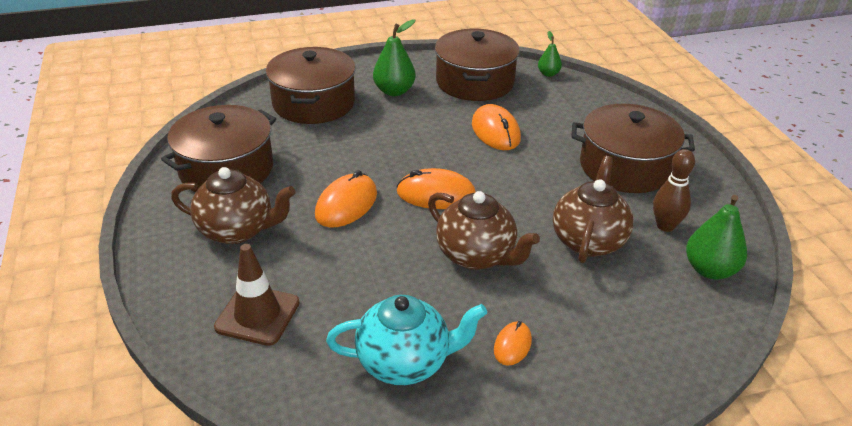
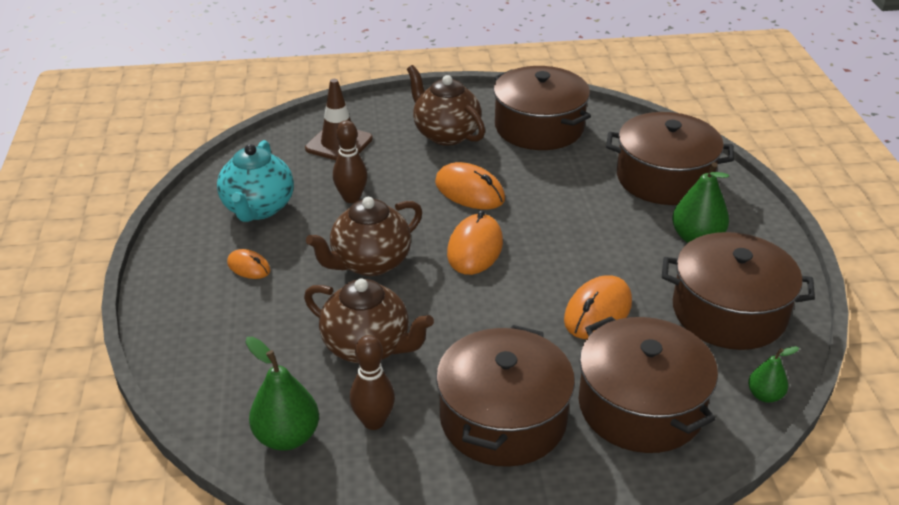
camera: 100 degrees right, 0 degrees up
(237, 230) = (445, 134): brown teapot -> brown teapot turned 120 degrees clockwise
(371, 285) = (351, 198): none -> brown bowling pin
(495, 131) = (598, 311): orange mouse -> orange mouse turned 45 degrees counterclockwise
(582, 114) = (640, 406): none -> brown pot

